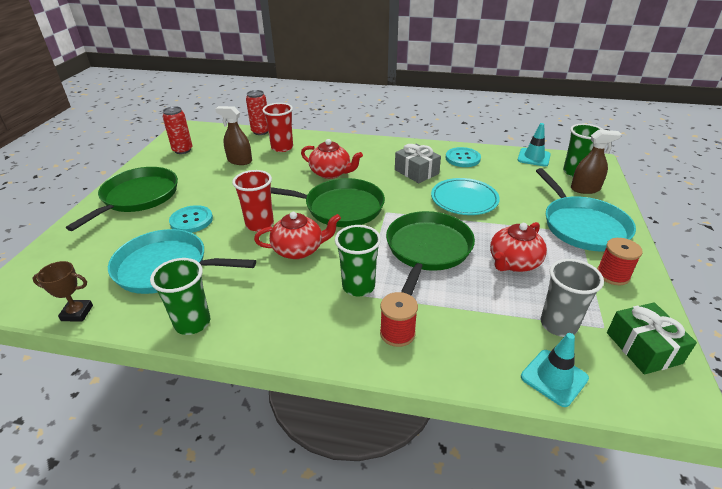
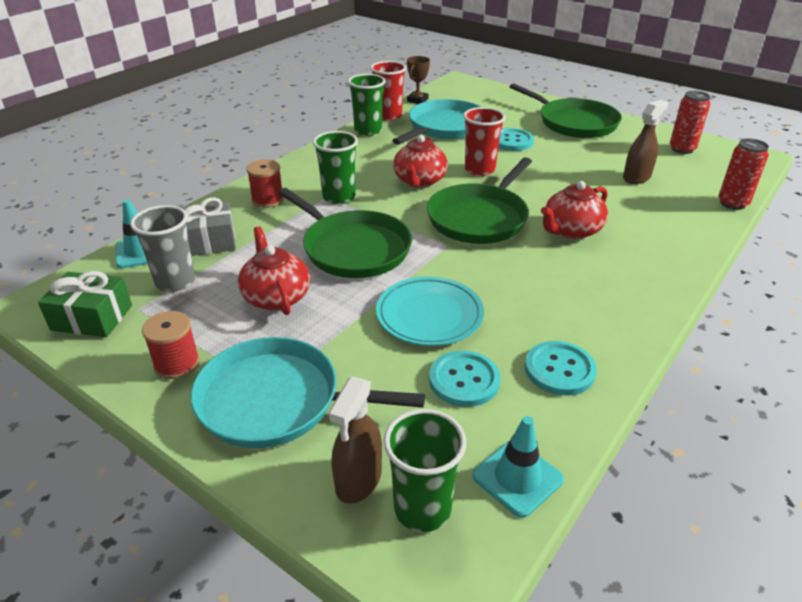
camera: 115 degrees right, 0 degrees up
(282, 147) = (669, 210): red cup -> red cup (388, 116)
(416, 172) = (537, 301): grey gift -> grey gift (208, 242)
(499, 179) = (464, 380): none -> turquoise button

